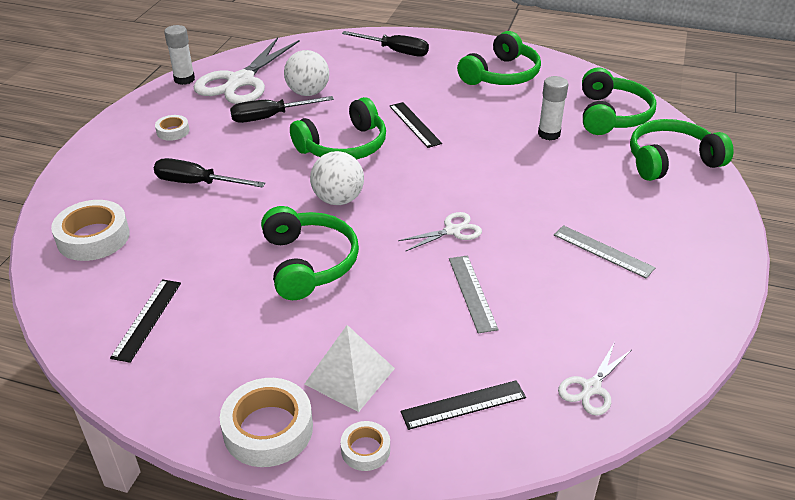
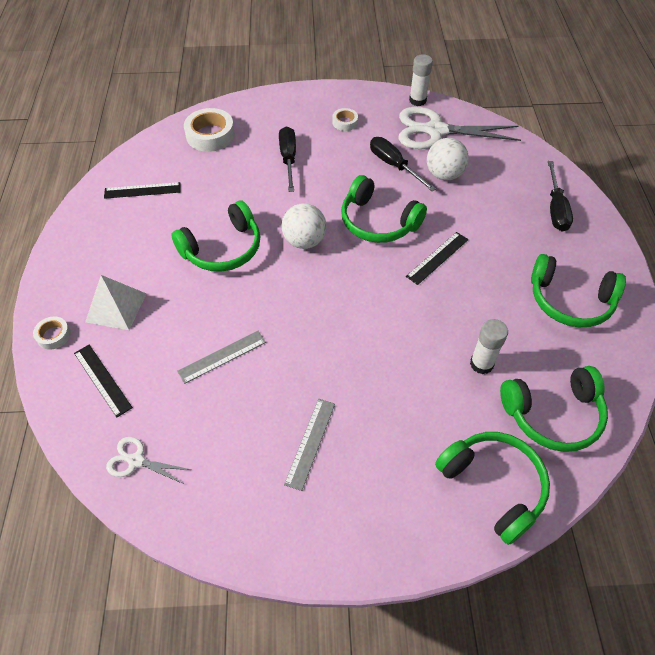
camera: 70 degrees right, 15 degrees up
(268, 429) = (62, 281): white tape -> none
(452, 230) = (295, 324): white scissors -> none

